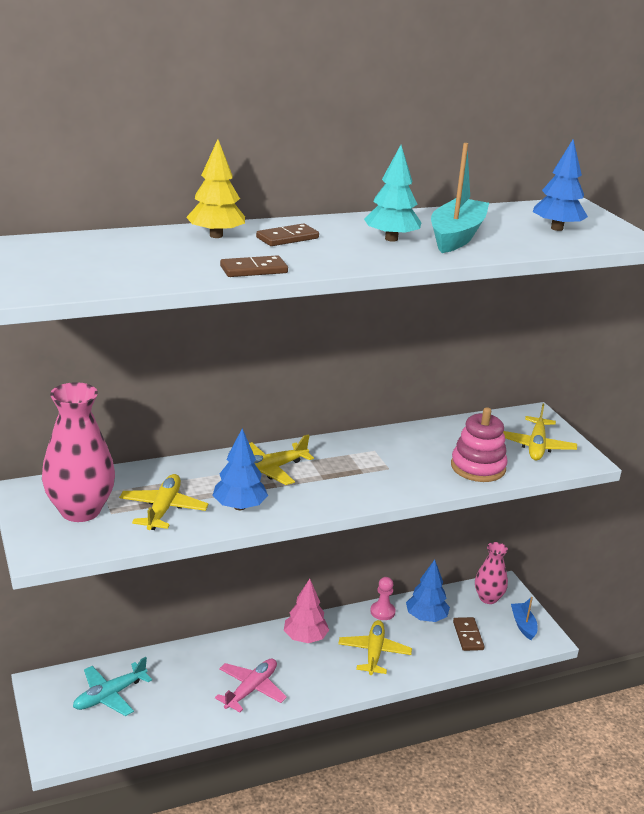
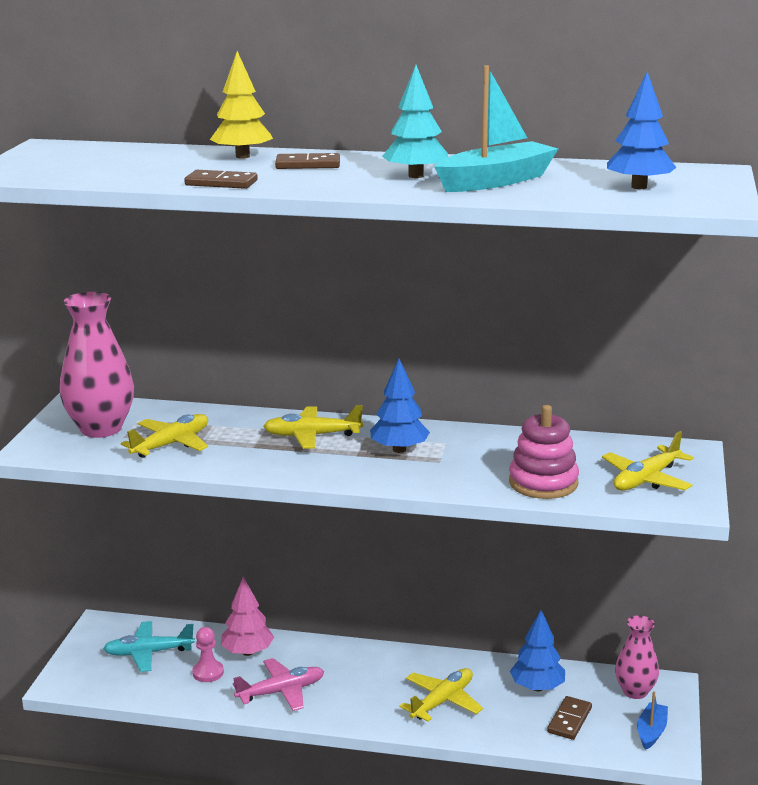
camera: 35 degrees right, 5 degrees down
(239, 506) = (243, 458): blue tree -> blue tree (399, 449)
(305, 638) = (382, 664): pink tree -> pink tree (248, 652)
(382, 612) = (492, 666): pink pawn -> pink pawn (208, 672)

